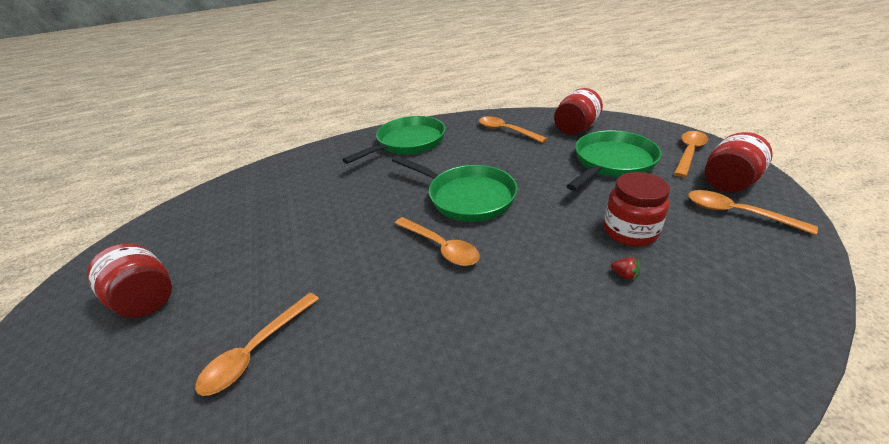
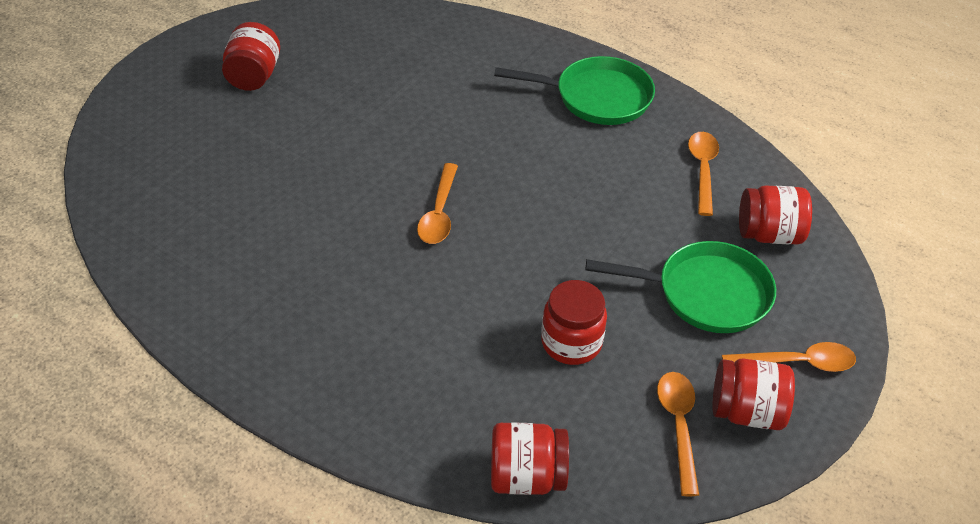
camera: 50 degrees right, 10 degrees up
(256, 351) = (257, 168): orange spoon -> none
(466, 197) = (531, 196): green pan -> none
(624, 275) = (497, 354): red strawberry -> none
(786, 313) = (526, 476): none -> red jar

